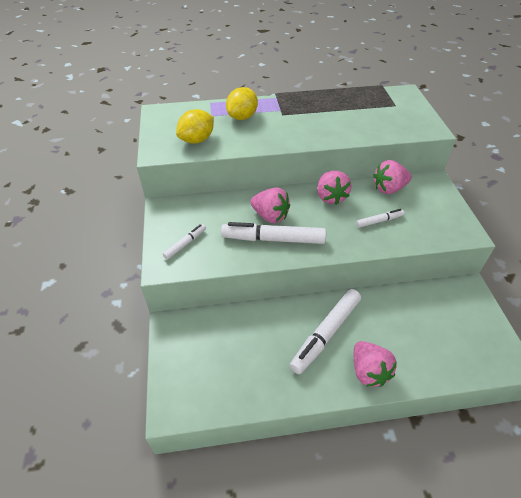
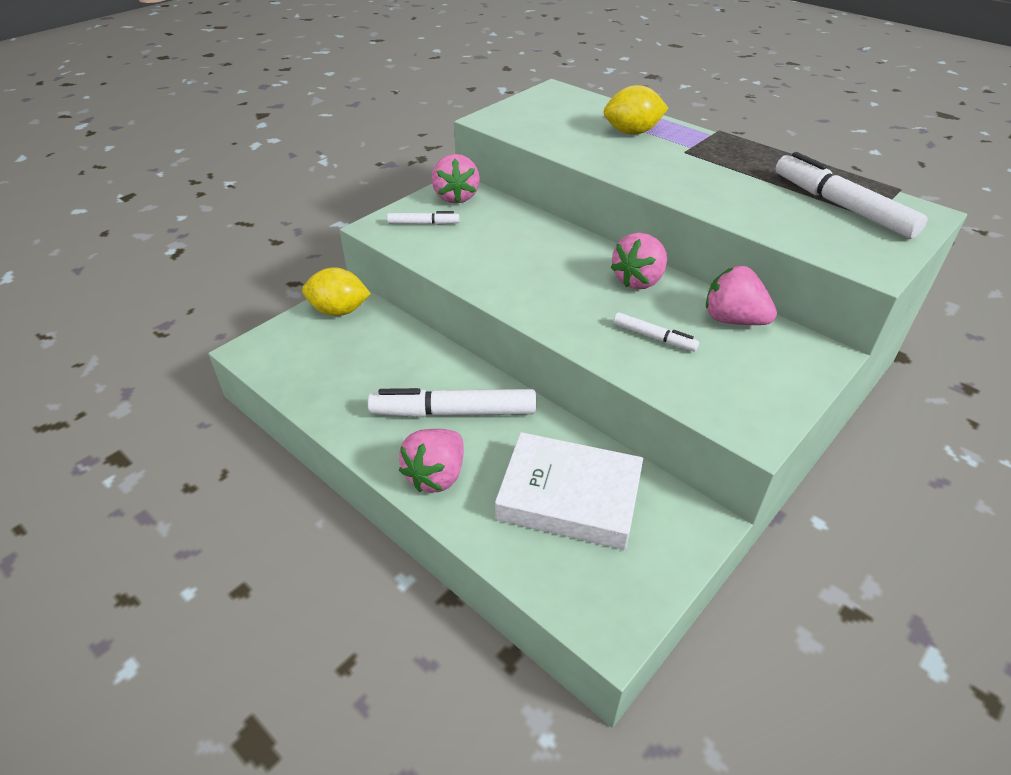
camera: 50 degrees right, 5 degrees down
(197, 140) = (545, 128): yellow lemon -> yellow lemon (339, 311)
(270, 216) = (539, 253): pink strawberry -> pink strawberry (456, 197)
(273, 239) = (505, 272): white marker -> white marker (842, 206)
(423, 324) = (569, 497): none -> white book

